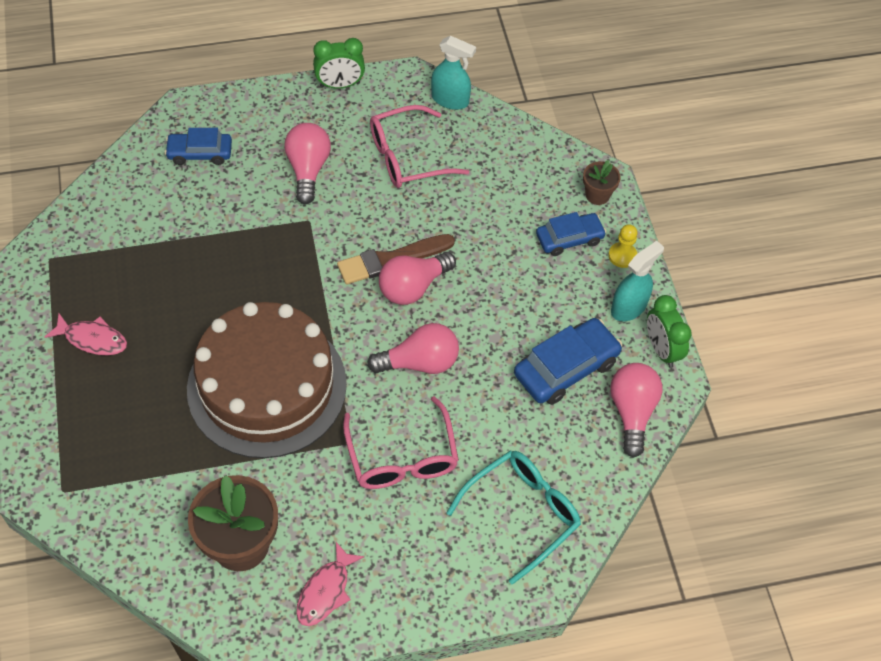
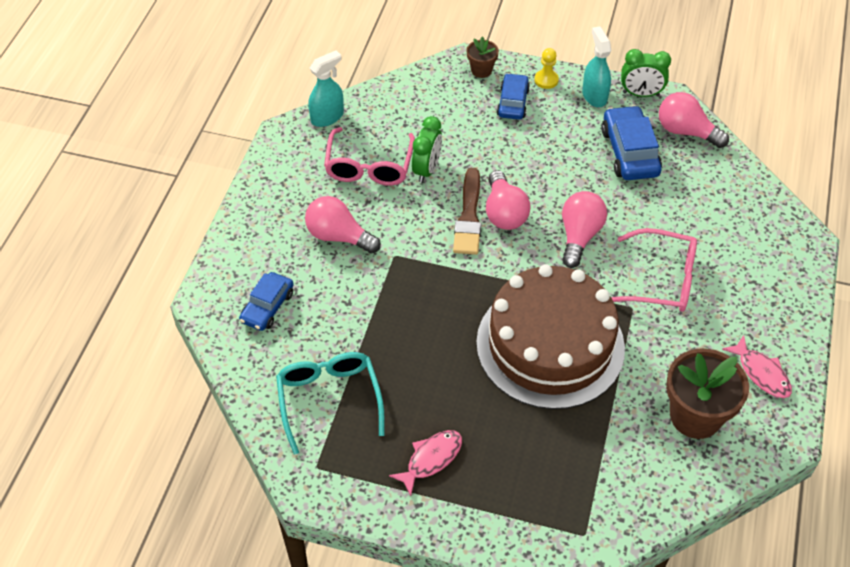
camera: 60 degrees left, 5 degrees down
(340, 85) = (259, 181): green clock -> green clock (427, 170)
(522, 513) = (743, 227): turquoise glasses -> turquoise glasses (329, 399)

